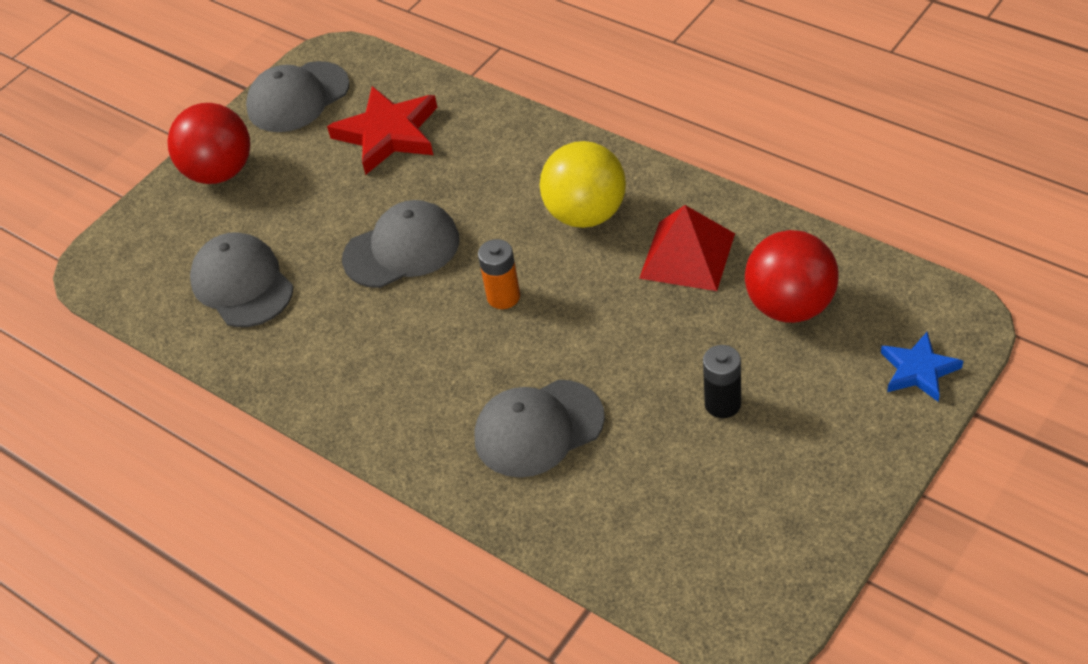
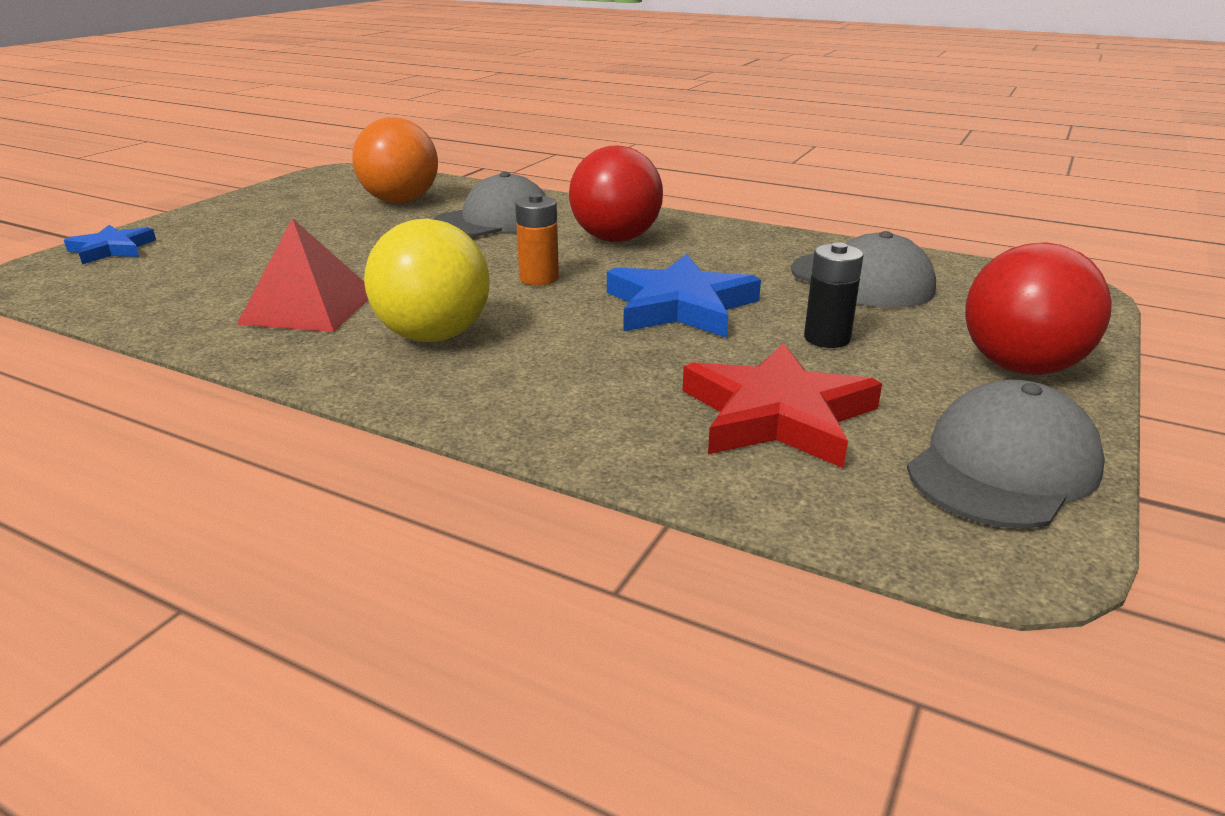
camera: 165 degrees right, 20 degrees down
(402, 249) = (680, 306): grey cap -> blue star
(649, 494) = (400, 201): none -> orange ball
(722, 404) = (318, 232): black battery -> black battery (827, 338)
(790, 306) = (209, 278): red ball -> red ball (615, 239)

